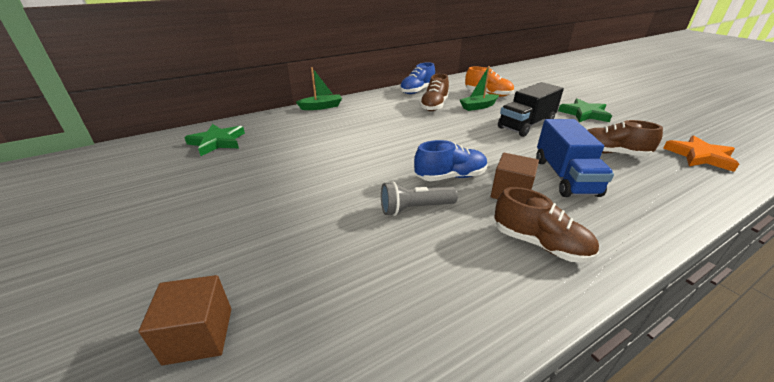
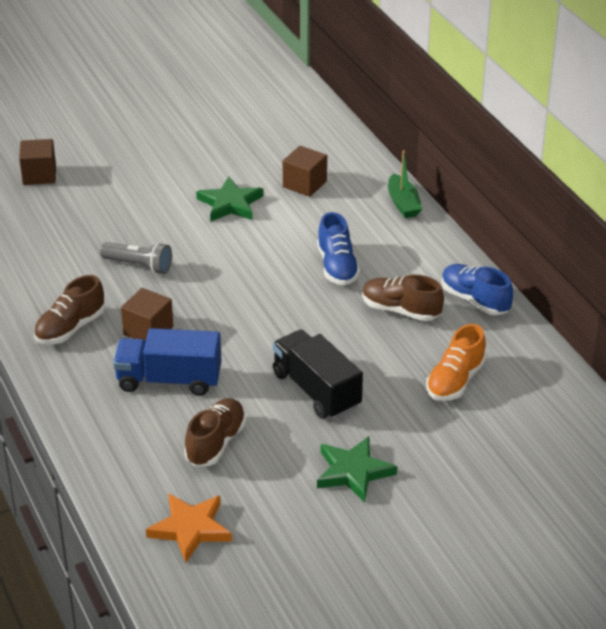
camera: 95 degrees right, 5 degrees up
(217, 142) = (299, 138): green star -> green star (230, 204)
(289, 137) = (304, 184): none -> brown cube
(415, 208) = (139, 266): grey flashlight -> grey flashlight turned 120 degrees clockwise
(450, 177) = (188, 295): blue shoe -> blue shoe (337, 267)
(478, 107) = (394, 357): green boat -> none

